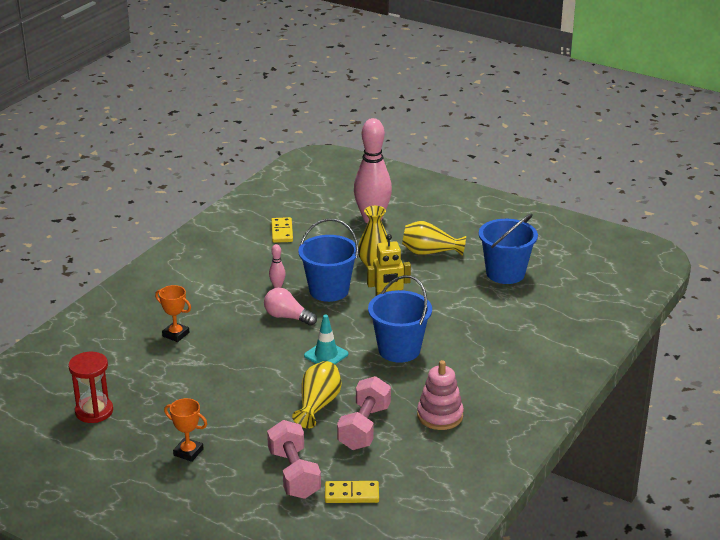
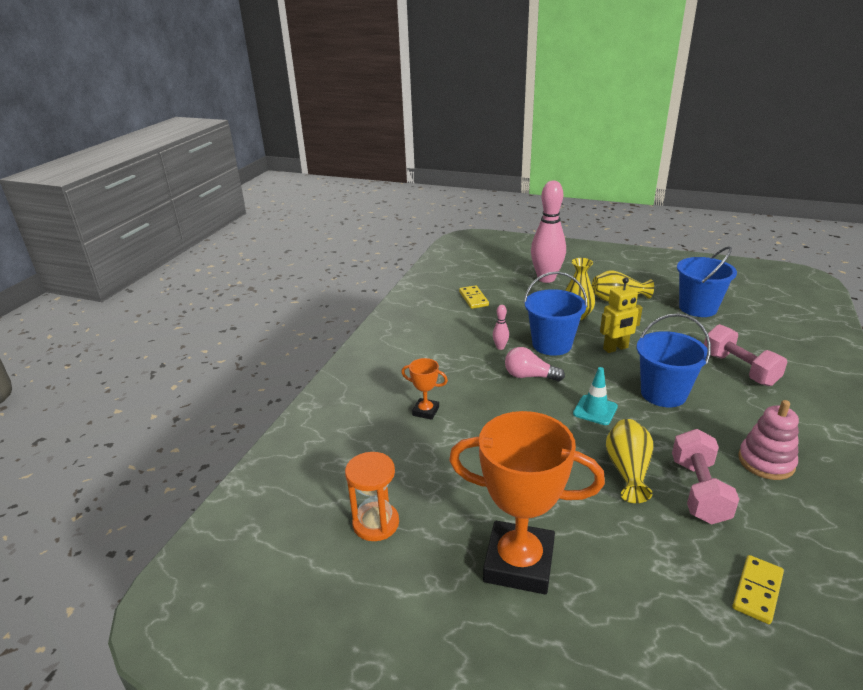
camera: 10 degrees left, 0 degrees up
(94, 411) = (376, 523): red hourglass -> orange hourglass
(188, 452) = (519, 563): orange trophy -> orange trophy, size x2.21
(294, 474) = (666, 572): pink dumbbell -> pink dumbbell (739, 369)
(351, 494) = (757, 591): yellow domino -> yellow domino turned 45 degrees counterclockwise

